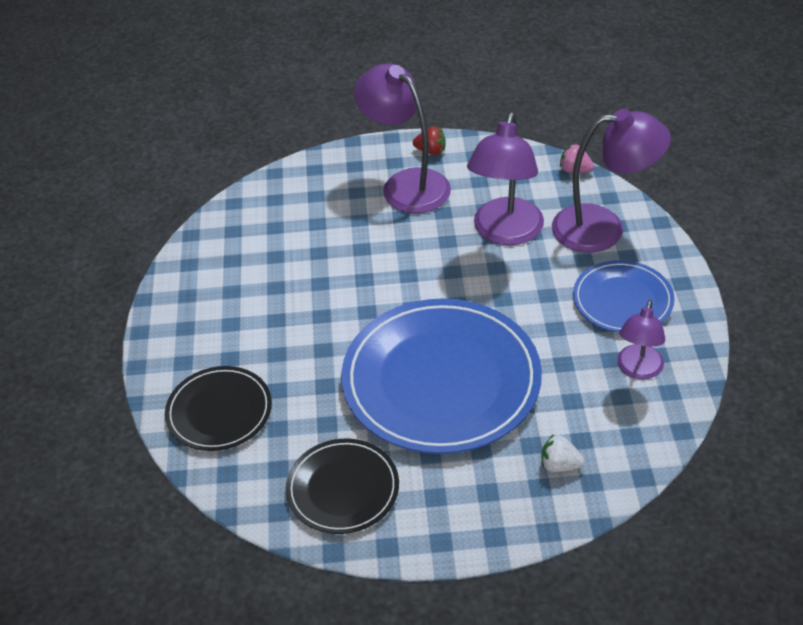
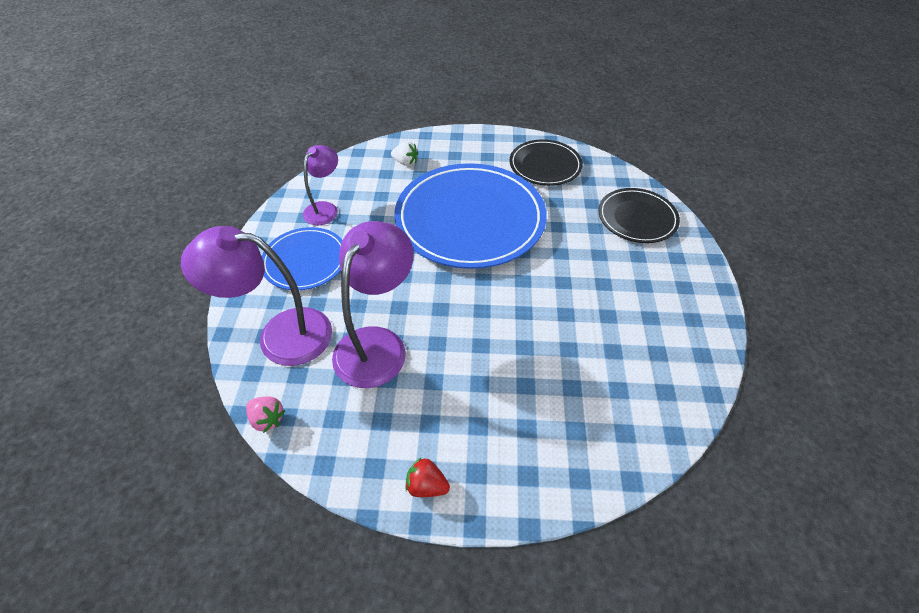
camera: 175 degrees left, 5 degrees up
(406, 184) = (467, 431): purple lamp -> none

